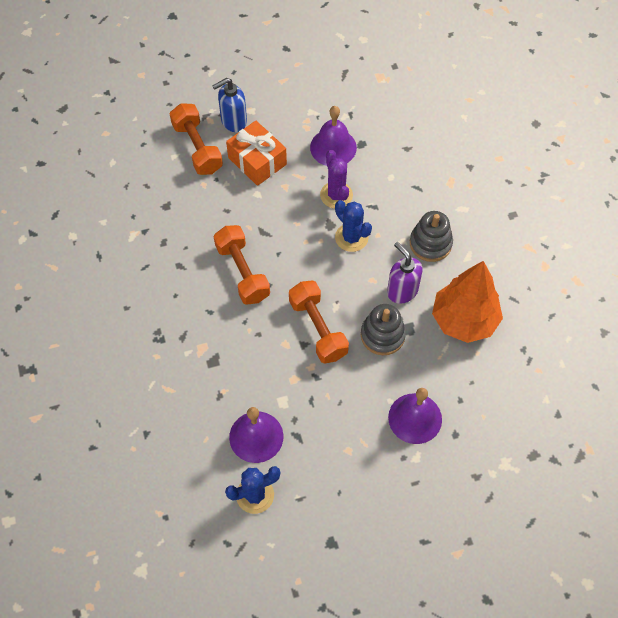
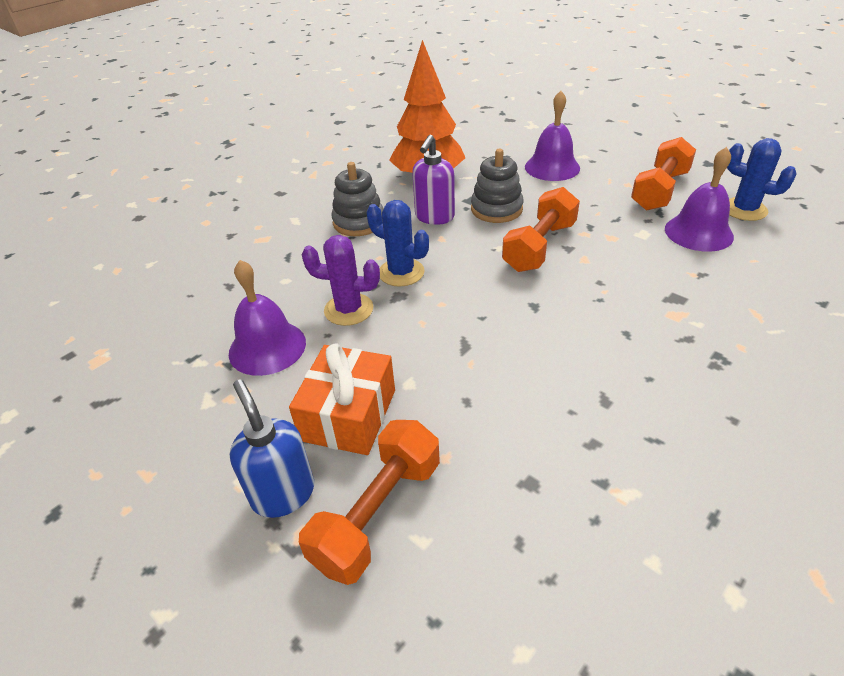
camera: 120 degrees left, 20 degrees down
(233, 121) = (283, 493): blue soap dispenser -> blue soap dispenser turned 150 degrees counterclockwise
(242, 272) = (542, 333): orange dumbbell -> orange dumbbell (659, 190)
(336, 195) = (348, 309): purple cactus -> purple cactus turned 60 degrees clockwise
(351, 237) = (401, 272): blue cactus -> blue cactus turned 75 degrees counterclockwise

